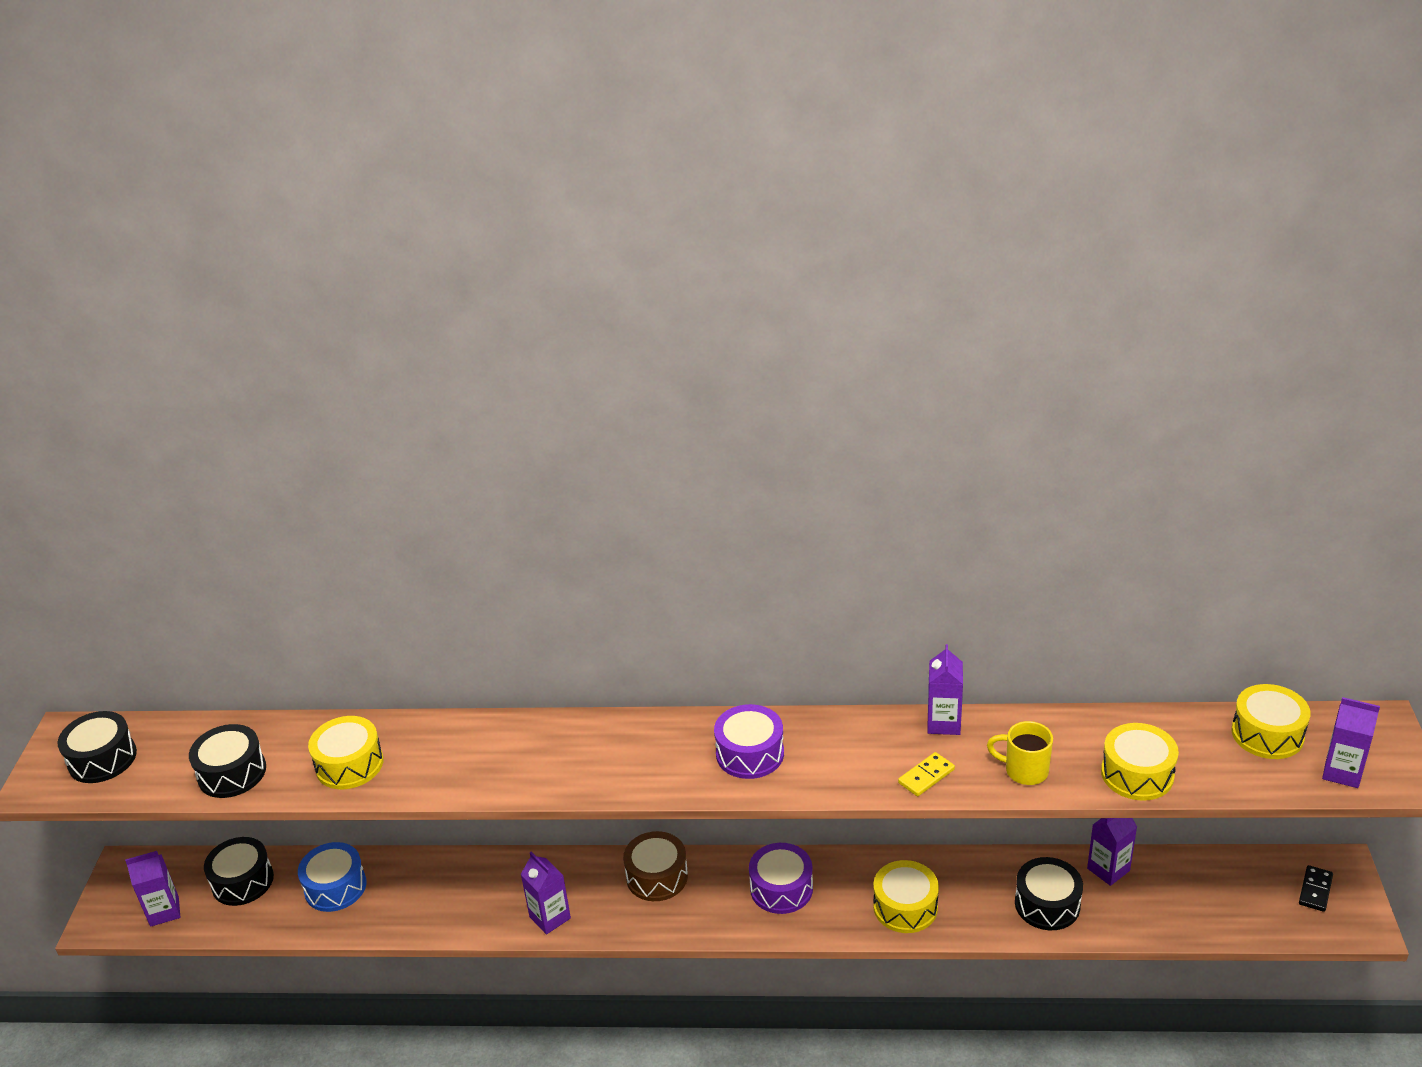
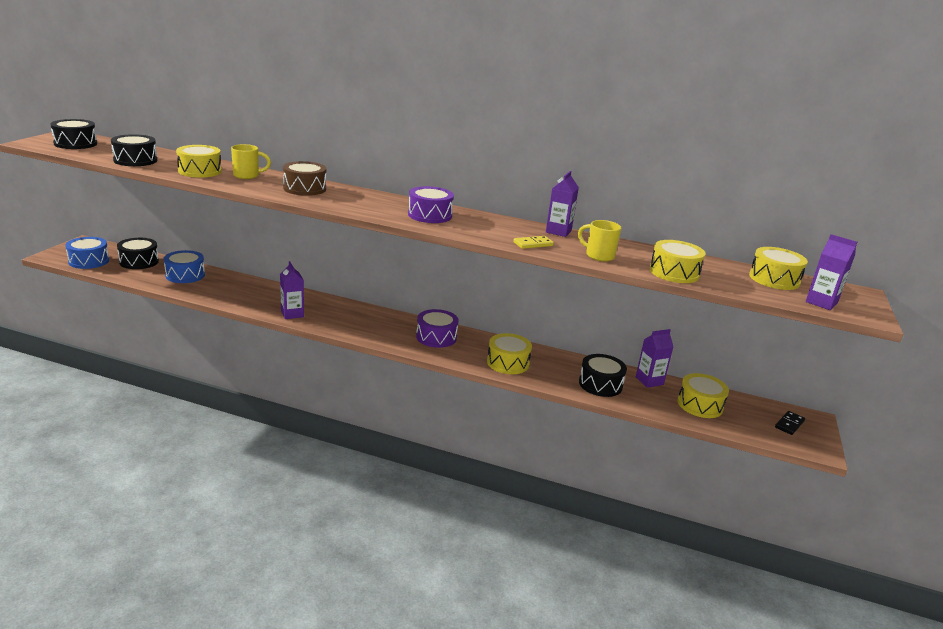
camera: 10 degrees right, 10 degrees down
(164, 911) = (89, 261): purple carton -> blue drum
(427, 747) = (247, 176): none -> yellow mug
(657, 876) = (366, 315): brown drum -> brown drum (304, 188)
(1190, 895) = (700, 405): none -> yellow drum

